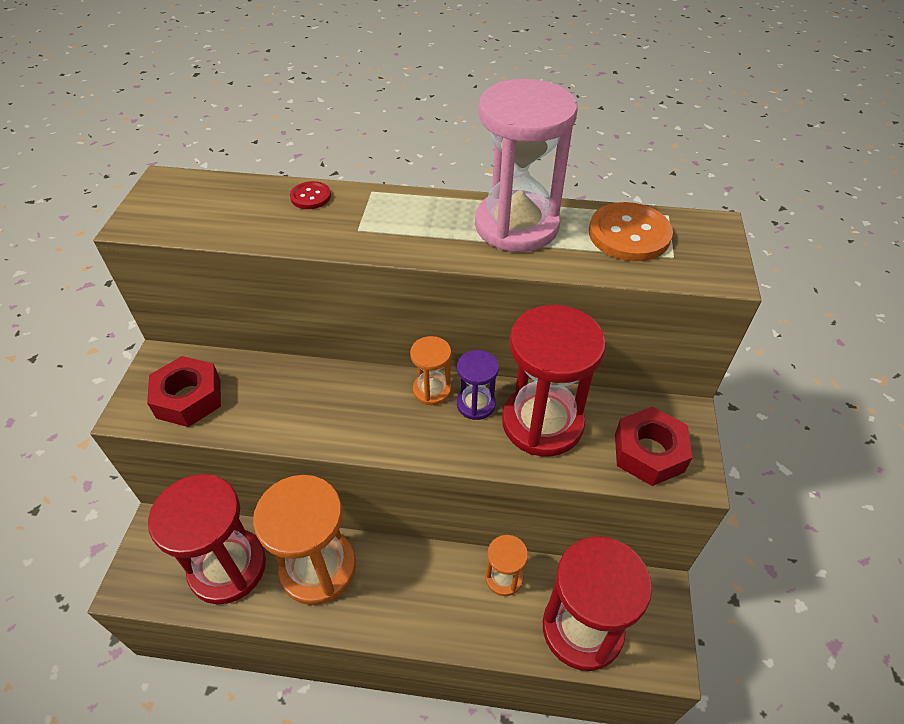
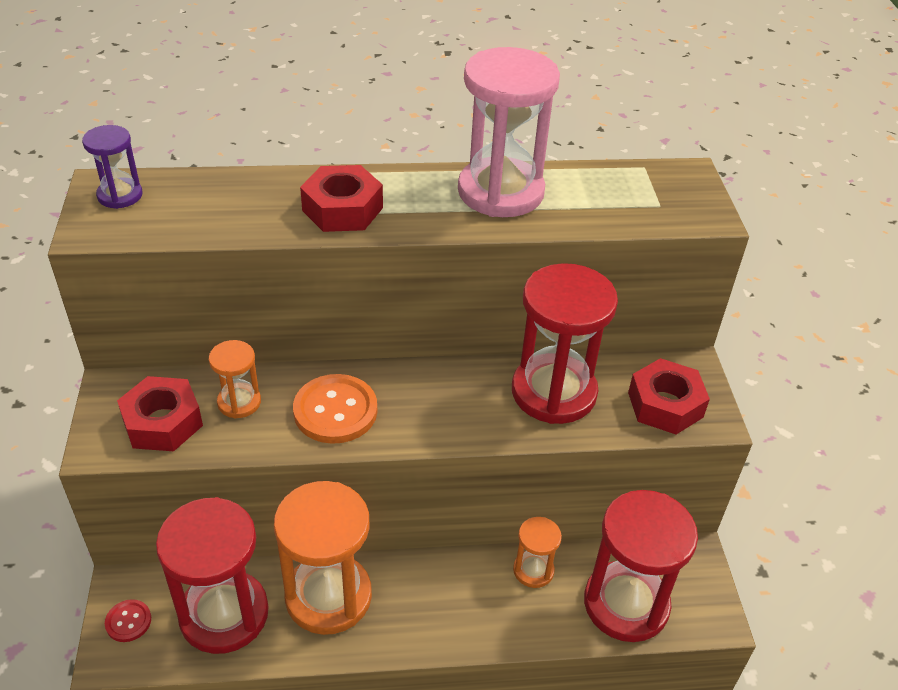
camera: 15 degrees left, 5 degrees down
(310, 197) = (275, 185): red button -> red button (128, 621)
(362, 226) = (342, 209): none -> red nut
(432, 390) = (430, 377): orange hourglass -> orange hourglass (239, 402)
(476, 404) = (481, 384): purple hourglass -> purple hourglass (120, 195)
(629, 234) = (612, 189): orange button -> orange button (335, 411)

